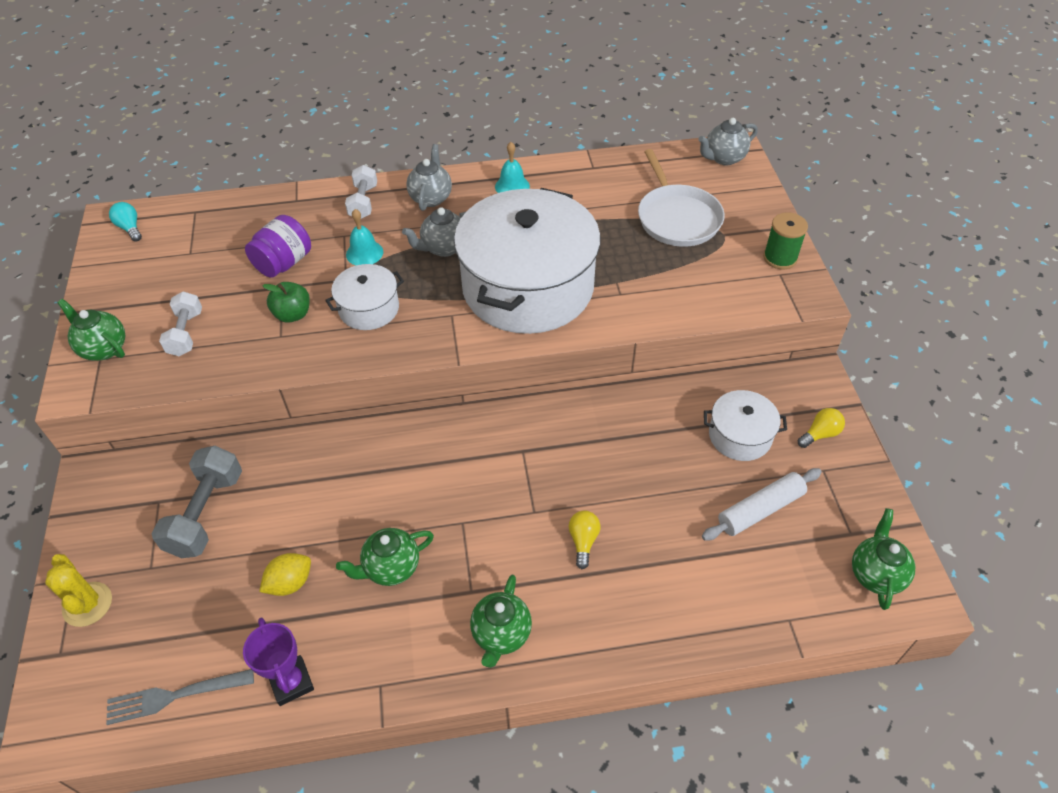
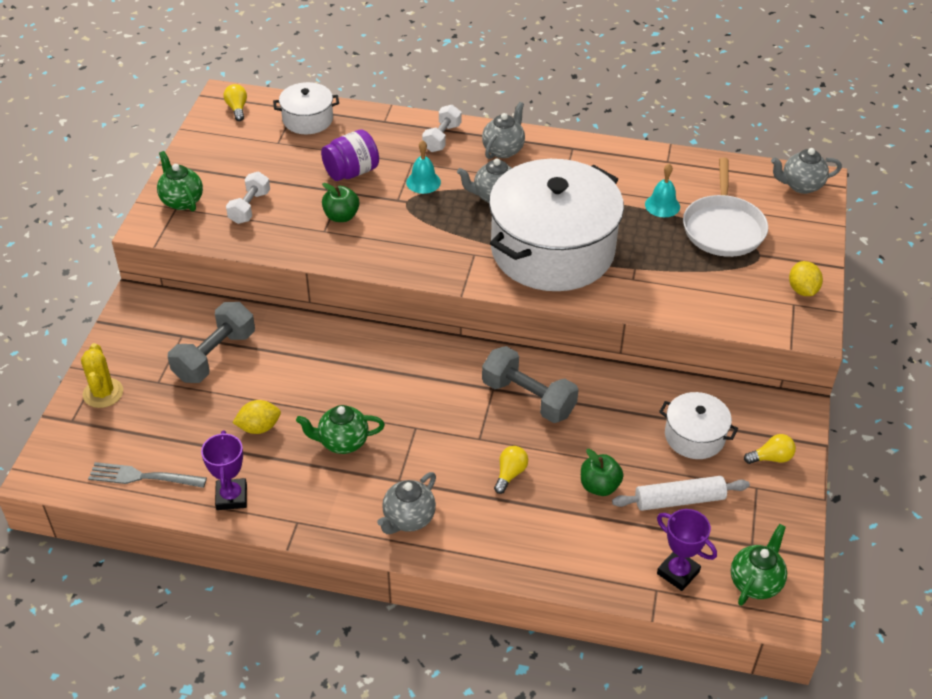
camera: 20 degrees right, 5 degrees down
(130, 228) = (237, 108): turquoise light bulb -> yellow light bulb
(369, 309) = (406, 229): white pot -> white pot (308, 119)
(501, 634) = (408, 519): green teapot -> grey teapot
(512, 186) = (582, 159): turquoise bell -> turquoise bell (662, 205)
(562, 449) = (528, 398): none -> grey dumbbell
(677, 522) = (599, 486): none -> green apple
(780, 258) = (802, 290): green spool -> yellow lemon
(799, 591) = (678, 572): none -> purple trophy

